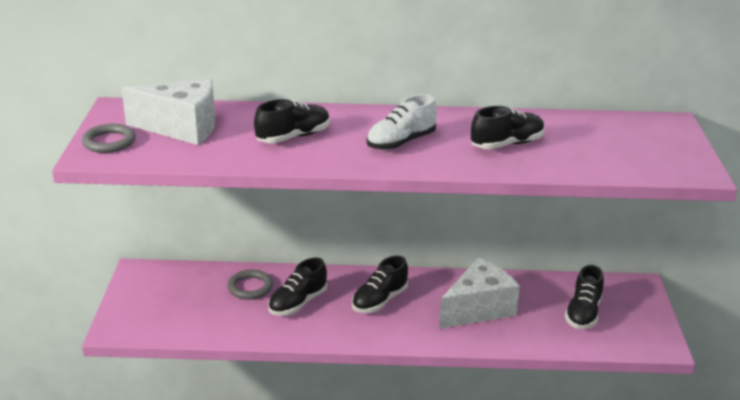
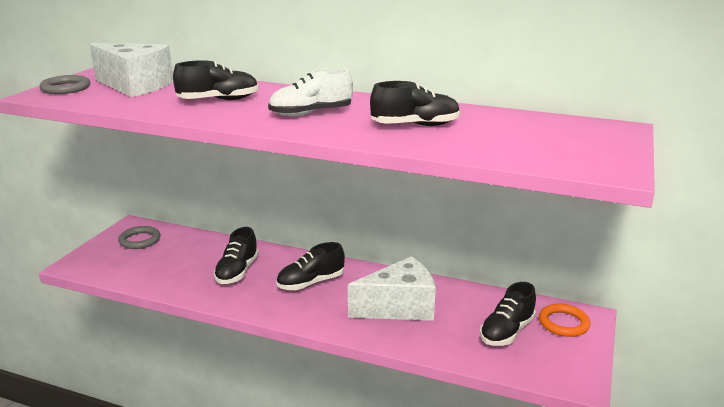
camera: 20 degrees right, 5 degrees down
(250, 287) = (208, 252): grey ring -> grey ring (140, 240)
(298, 303) = (237, 272): black shoe -> black shoe turned 45 degrees counterclockwise
(624, 295) = (563, 323): none -> orange ring

